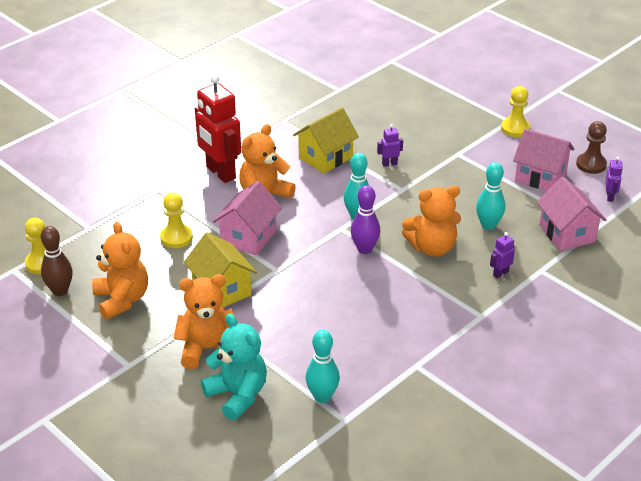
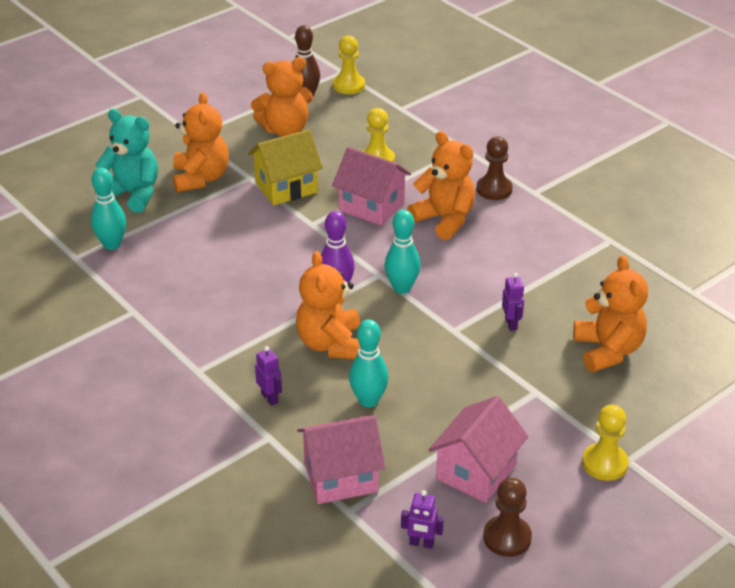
camera: 95 degrees right, 0 degrees up
(220, 173) = (494, 189): red robot -> brown pawn
(237, 395) = (133, 194): turquoise teddy bear -> turquoise teddy bear turned 120 degrees counterclockwise
(325, 157) = (525, 270): yellow house -> none
(408, 124) = (608, 350): none -> orange teddy bear

